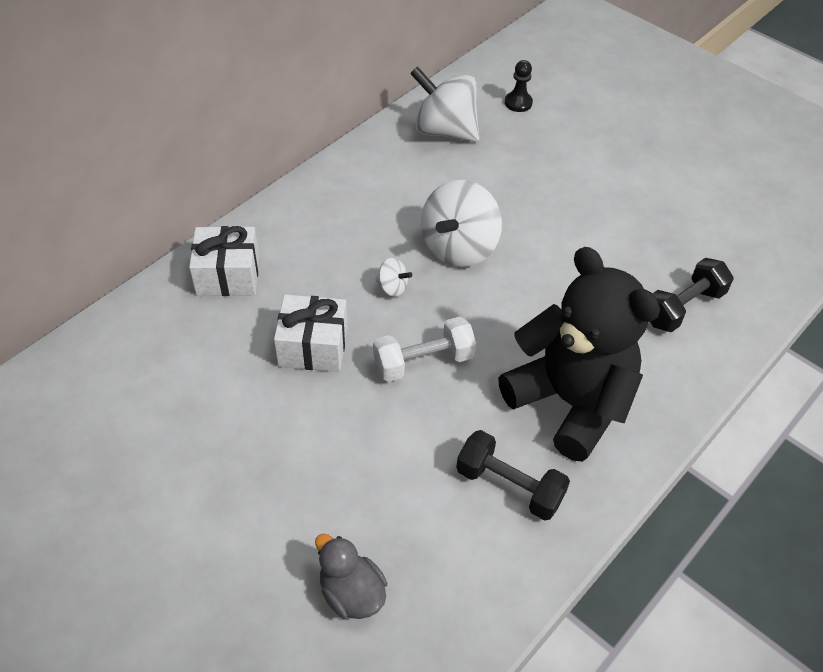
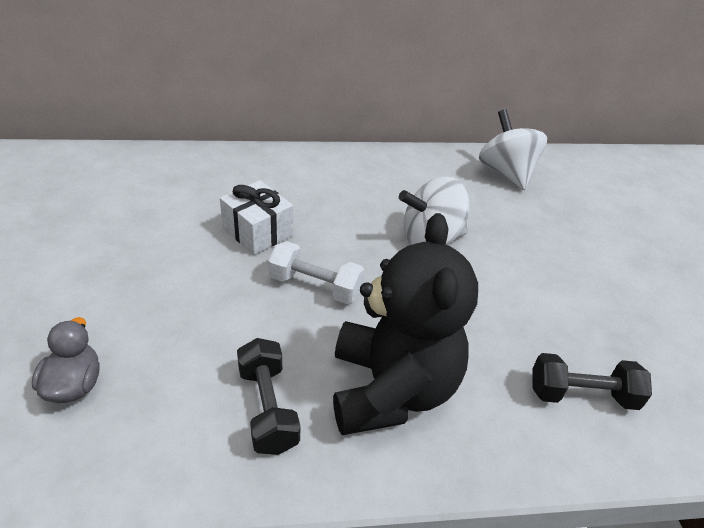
camera: 40 degrees right, 10 degrees down
(228, 275) = (262, 168): white gift -> none
(392, 287) = (353, 233): white spinning top -> none
(518, 103) = (586, 186): black pawn -> none

